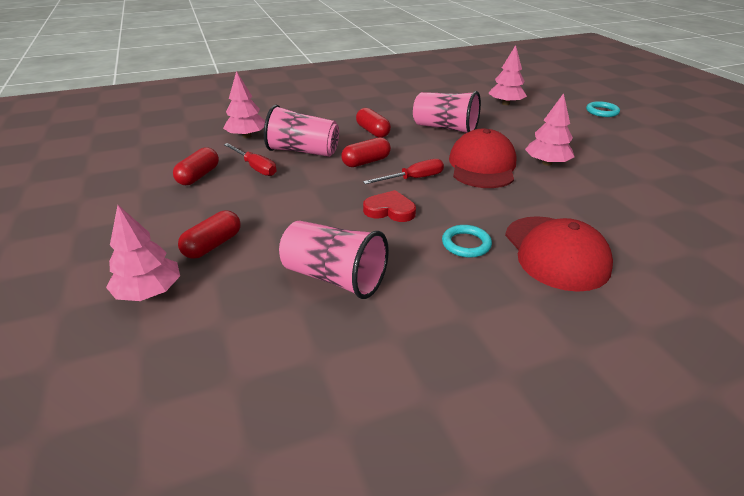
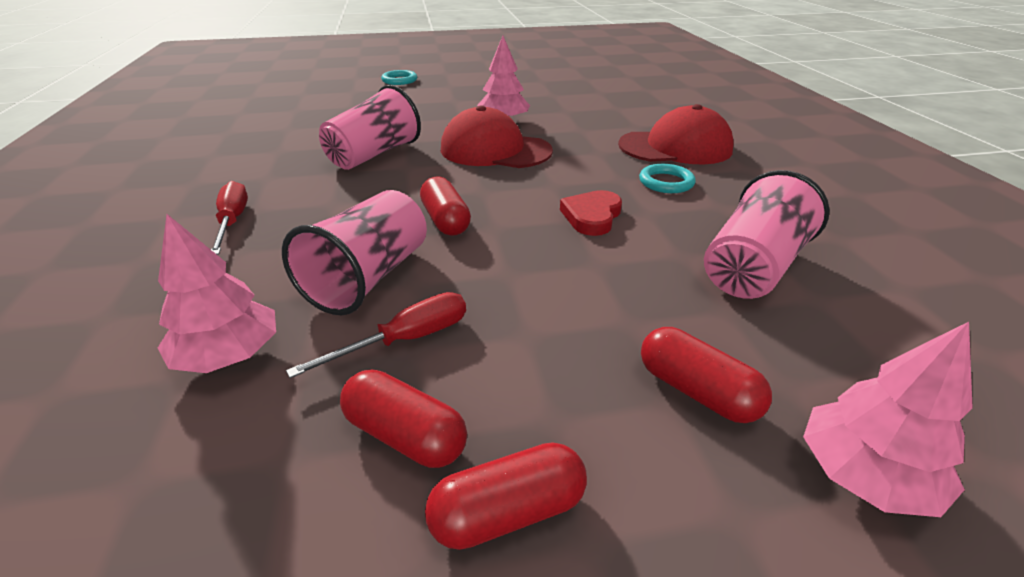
camera: 80 degrees left, 0 degrees up
(373, 131) = (339, 206): red capsule -> red capsule (508, 512)
(413, 179) = (513, 193): red screwdriver -> red screwdriver (233, 221)
(505, 103) = (331, 113): pink tree -> none

